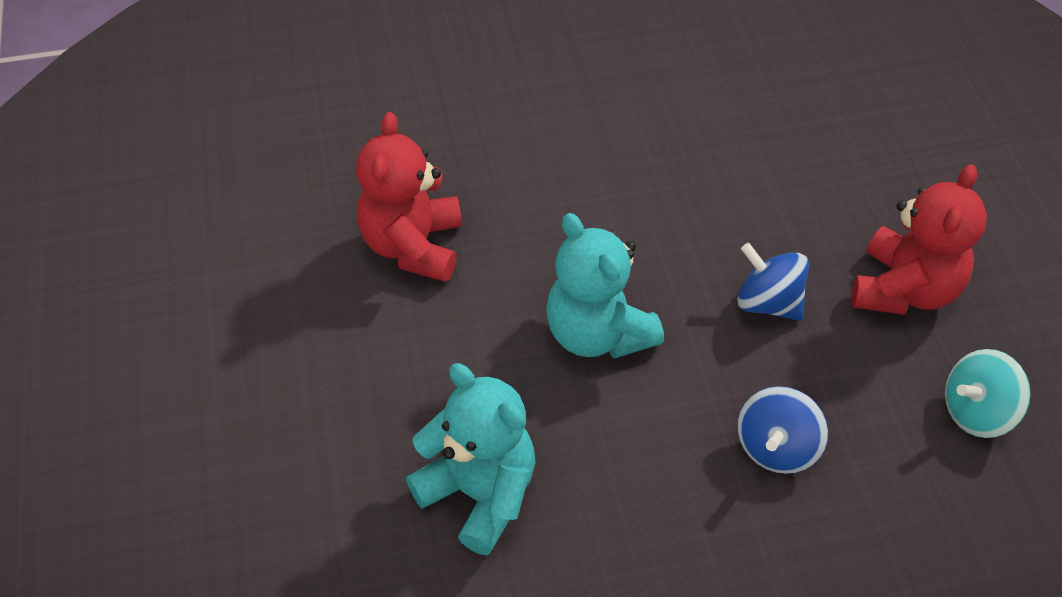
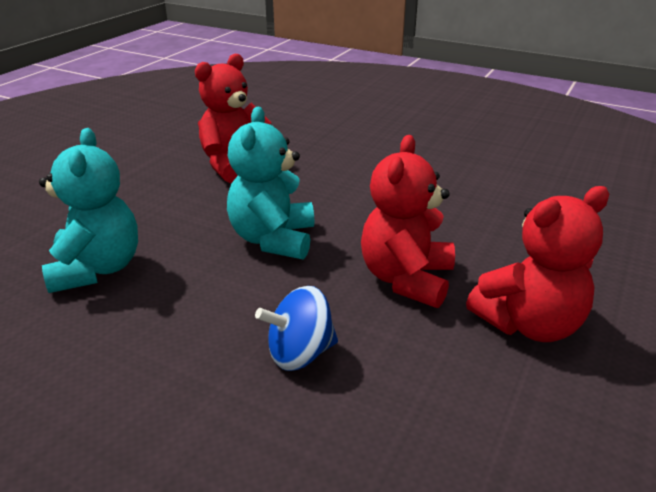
camera: 40 degrees right, 20 degrees down
(768, 302) = (406, 279): blue spinning top -> red teddy bear
(976, 412) = (502, 433): turquoise spinning top -> none

